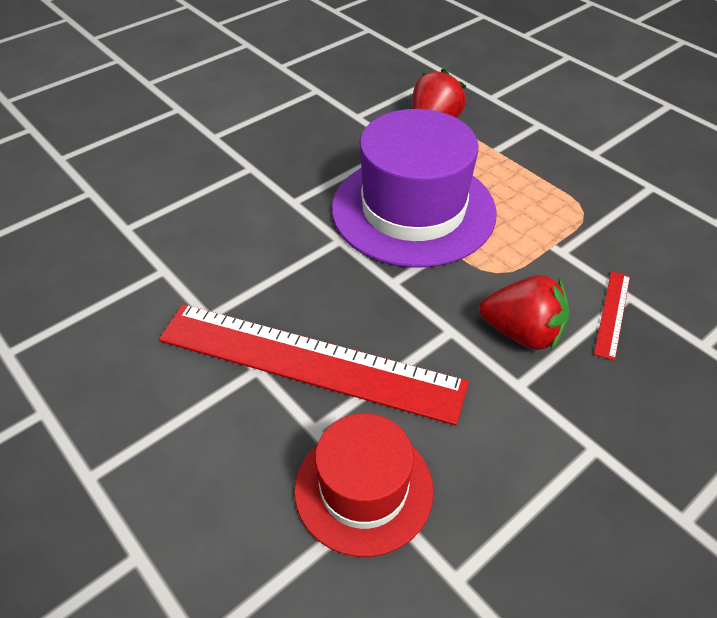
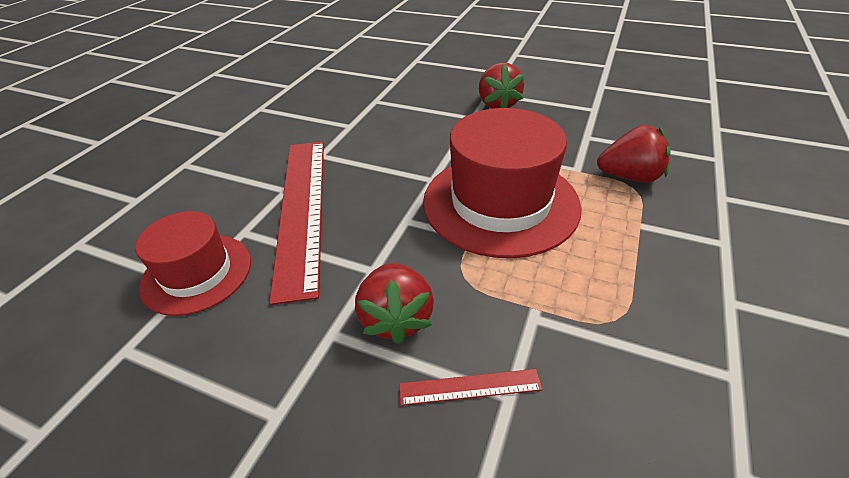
camera: 65 degrees right, 5 degrees down
(243, 140) = (498, 104): none -> red strawberry
(413, 210) = (500, 203): purple hat -> red hat

